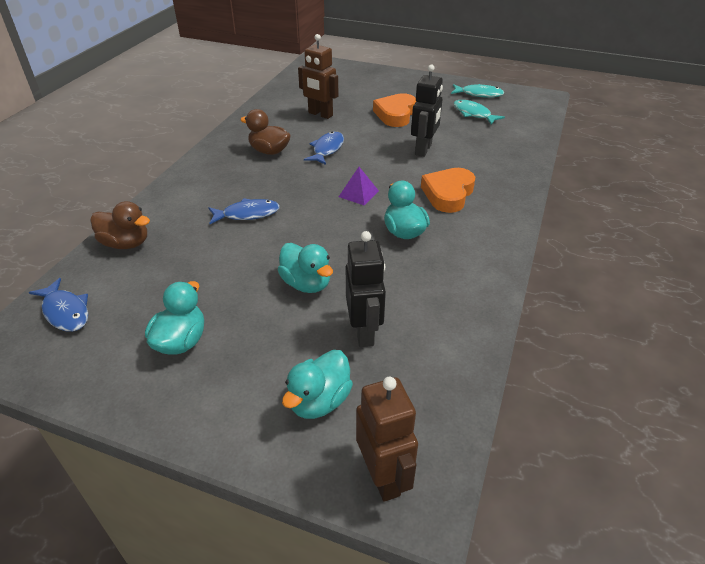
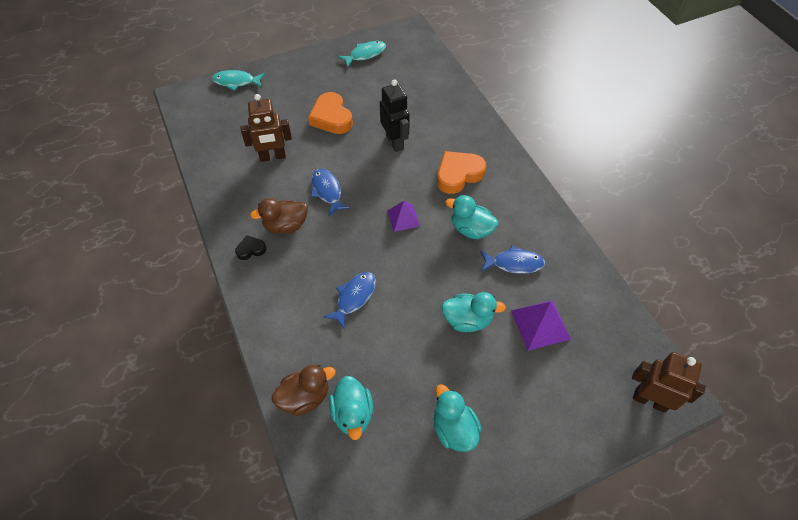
camera: 45 degrees left, 15 degrees up
(65, 312) = (350, 484): blue fish -> blue fish (514, 263)
(228, 150) = (251, 249): none -> black heart
(319, 401) = (573, 390): turquoise duck -> turquoise duck (353, 414)
(364, 332) = (540, 324): black robot -> purple pyramid
(448, 194) = (458, 174): orange heart -> orange heart turned 75 degrees clockwise
(473, 114) = (385, 80): turquoise fish -> turquoise fish (236, 82)

